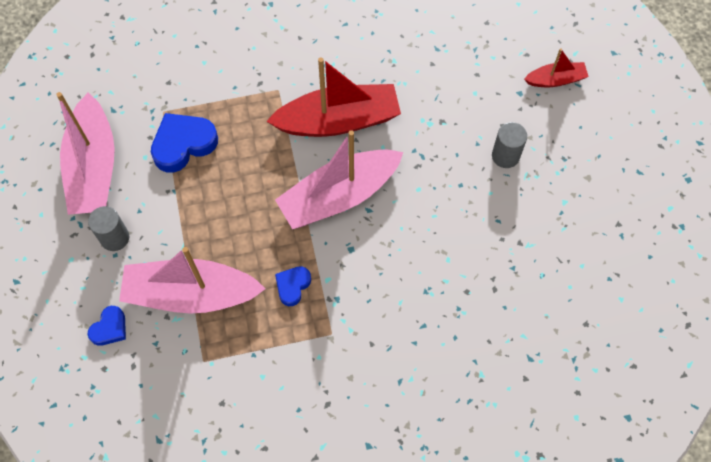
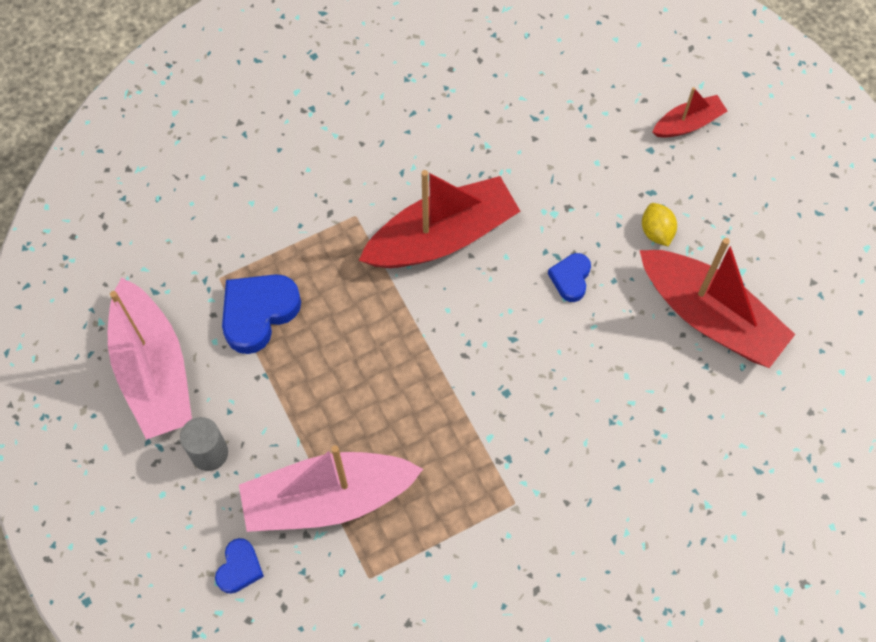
camera: 15 degrees left, 0 degrees up
(292, 286) = (449, 456): blue heart -> blue heart (570, 278)
(339, 196) = (471, 330): pink boat -> none
(505, 156) = (656, 231): grey cylinder -> yellow lemon
(528, 230) = (710, 316): none -> red boat

